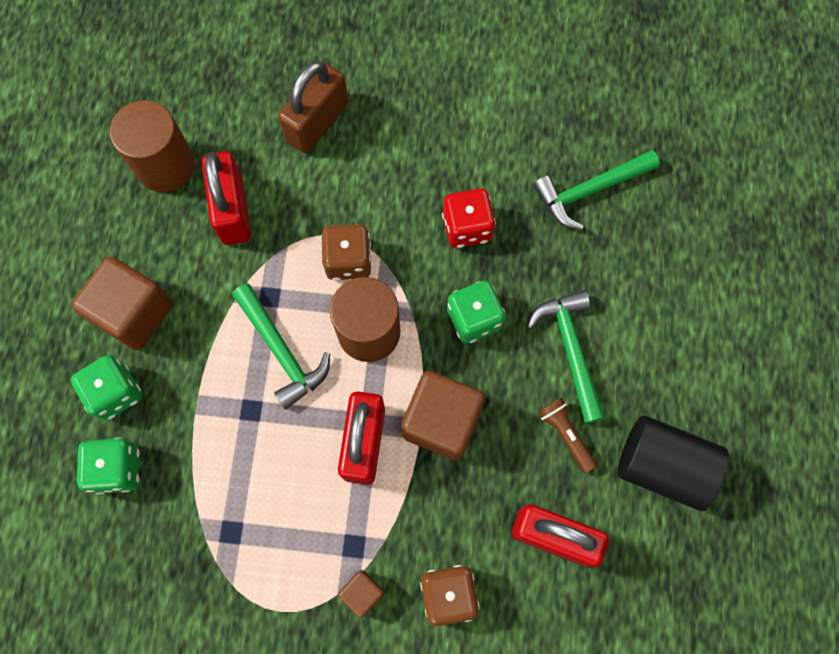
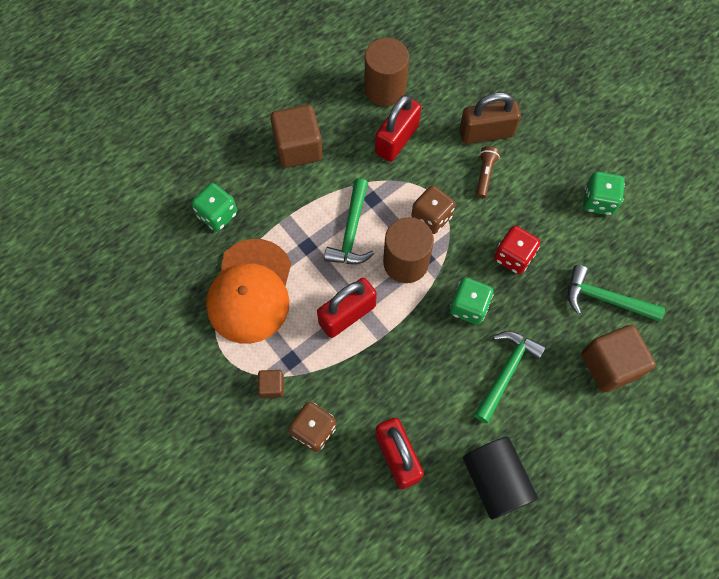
camera: 45 degrees right, 5 degrees down
(115, 392) = (252, 178): green dice -> green dice (598, 201)
(239, 516) = (250, 291): none -> orange cap
(441, 421) = (398, 342): brown cube -> brown cube (610, 365)
(565, 435) = (457, 412): brown flashlight -> brown flashlight (485, 175)

